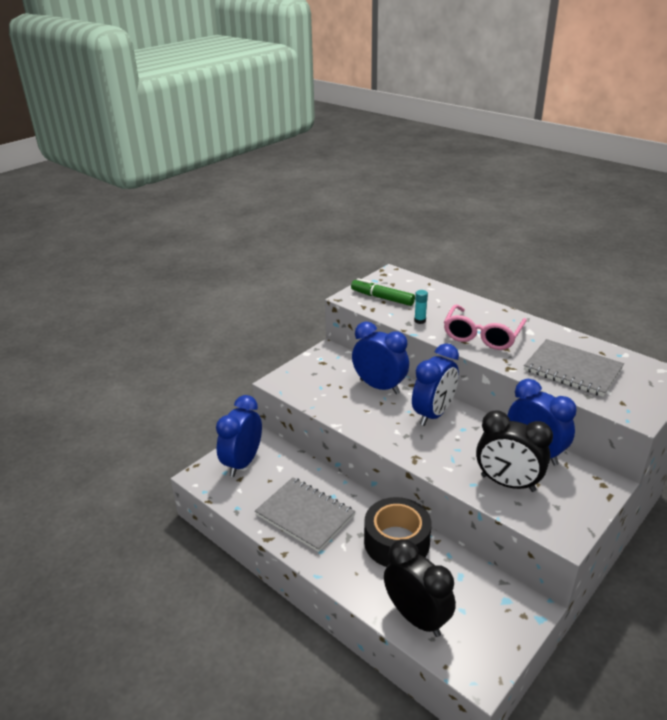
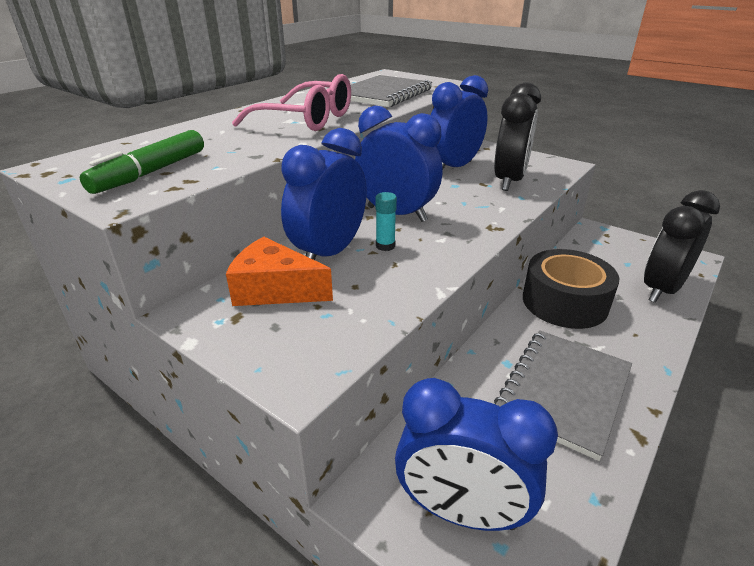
camera: 95 degrees left, 0 degrees up
(343, 371) = (275, 289): none -> orange cheese
(420, 321) = (252, 148): turquoise glue stick -> turquoise glue stick (385, 246)

